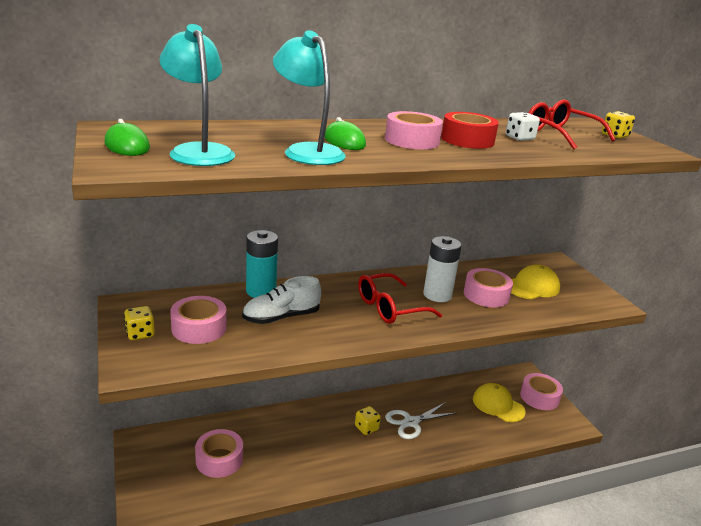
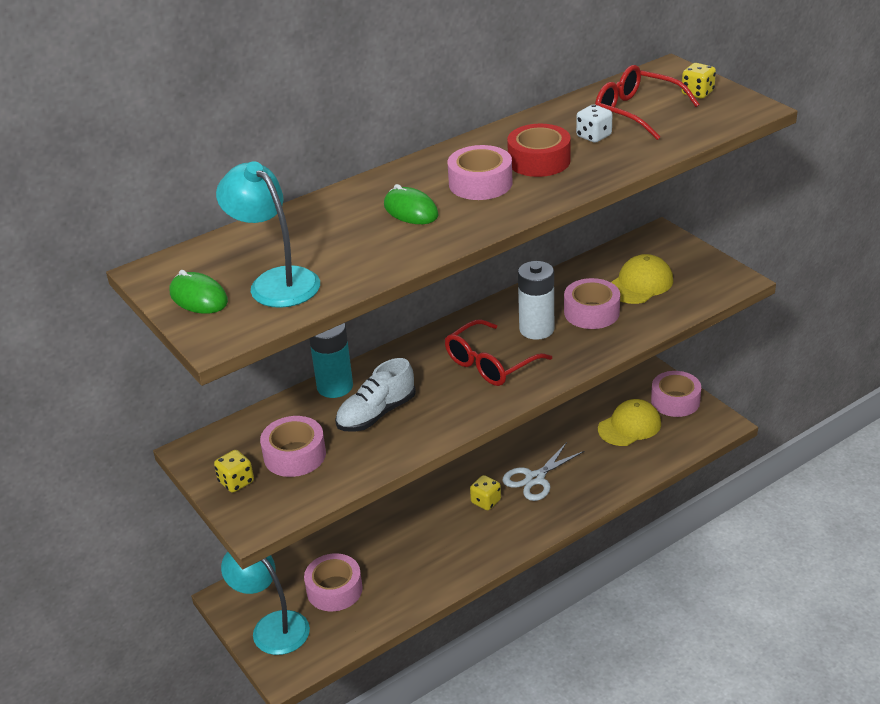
camera: 10 degrees left, 10 degrees up
(307, 151) = (383, 242): turquoise lamp -> turquoise lamp (272, 626)
(498, 405) = (629, 426): yellow cap -> yellow cap turned 120 degrees clockwise

